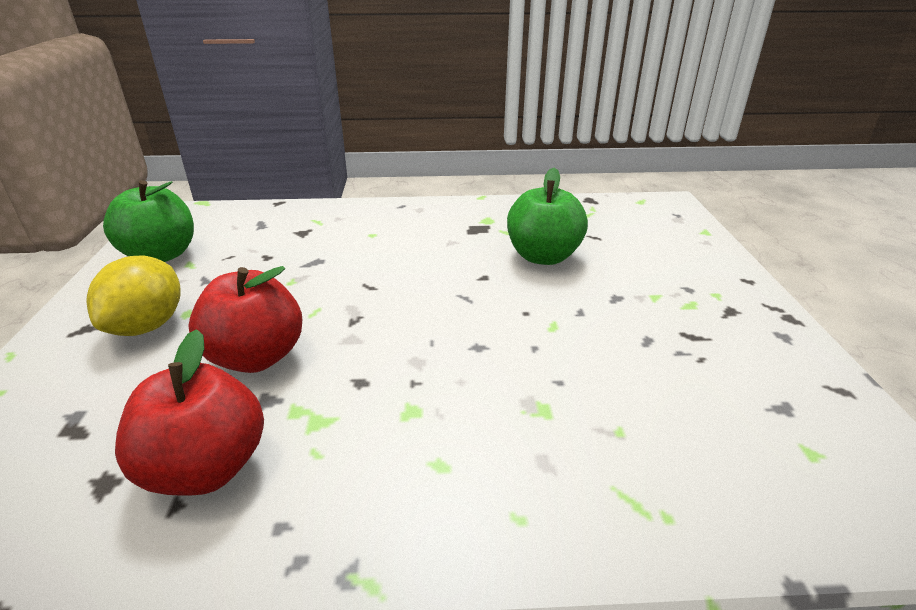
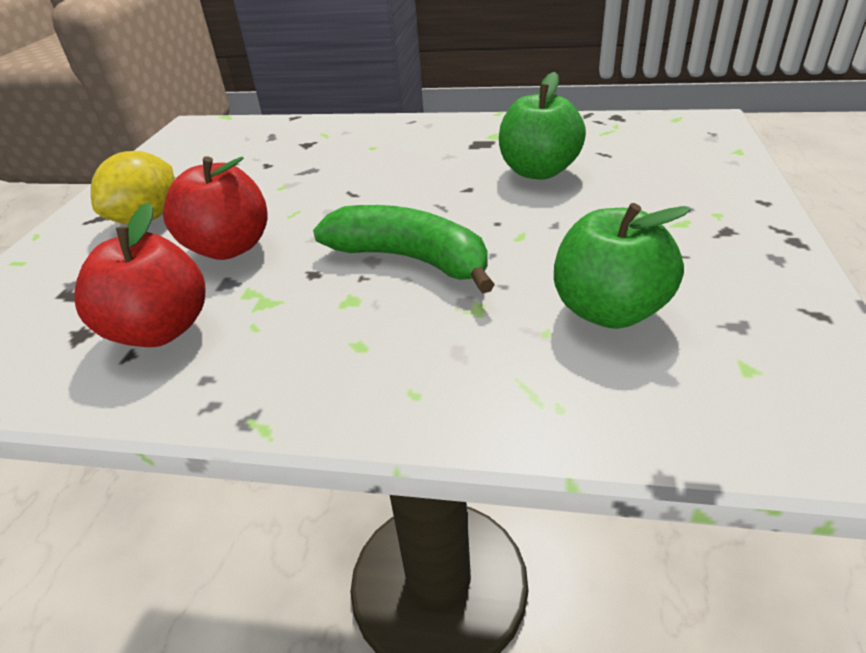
camera: 15 degrees right, 5 degrees up
(161, 255) = (176, 161): green apple -> green apple (609, 310)
(457, 358) = (410, 259): none -> green banana

